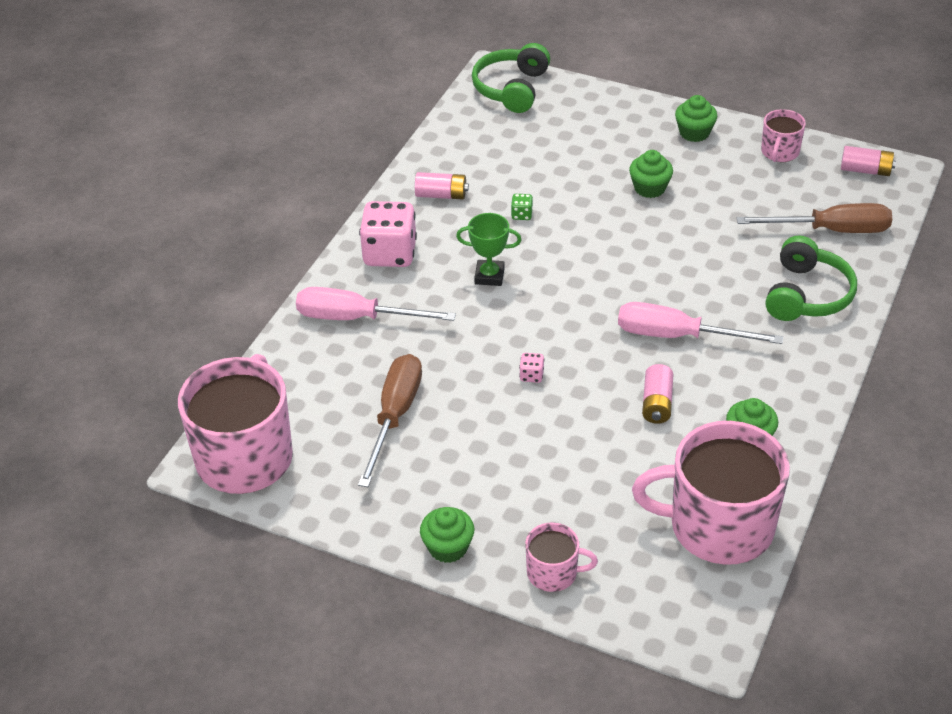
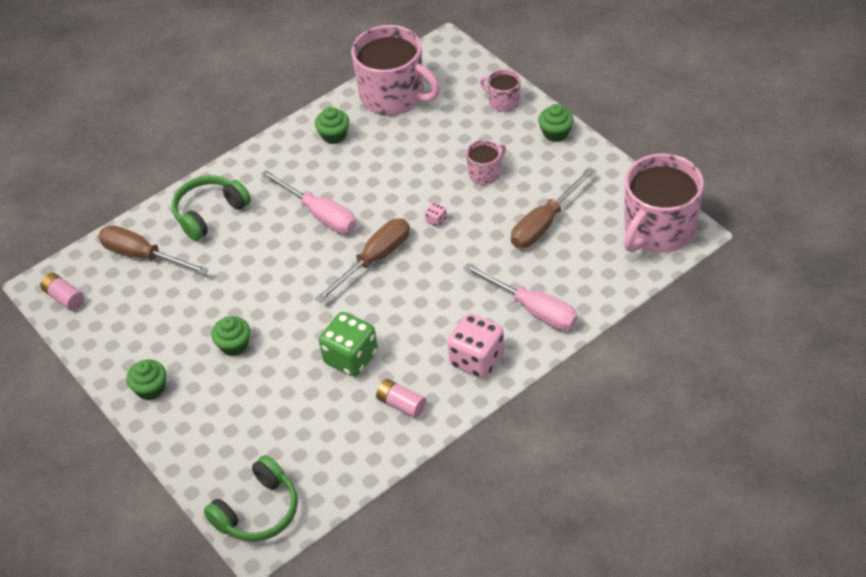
camera: 150 degrees left, 5 degrees up
(489, 276) = (413, 309): green trophy -> none
(522, 215) = (351, 357): green dice -> green dice, size x2.41
(571, 309) = (374, 260): none -> brown screwdriver
(657, 403) = (370, 174): pink battery -> none
(779, 152) = (106, 341): pink mug -> pink mug (485, 173)

